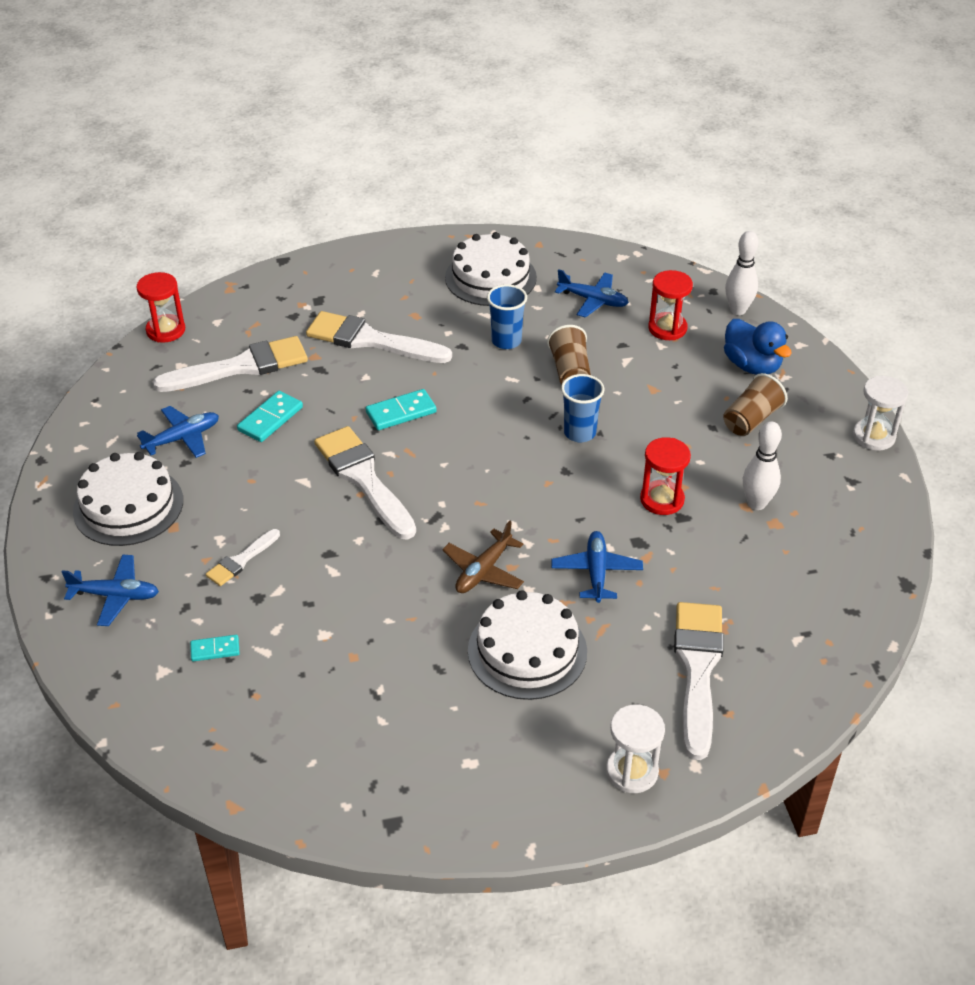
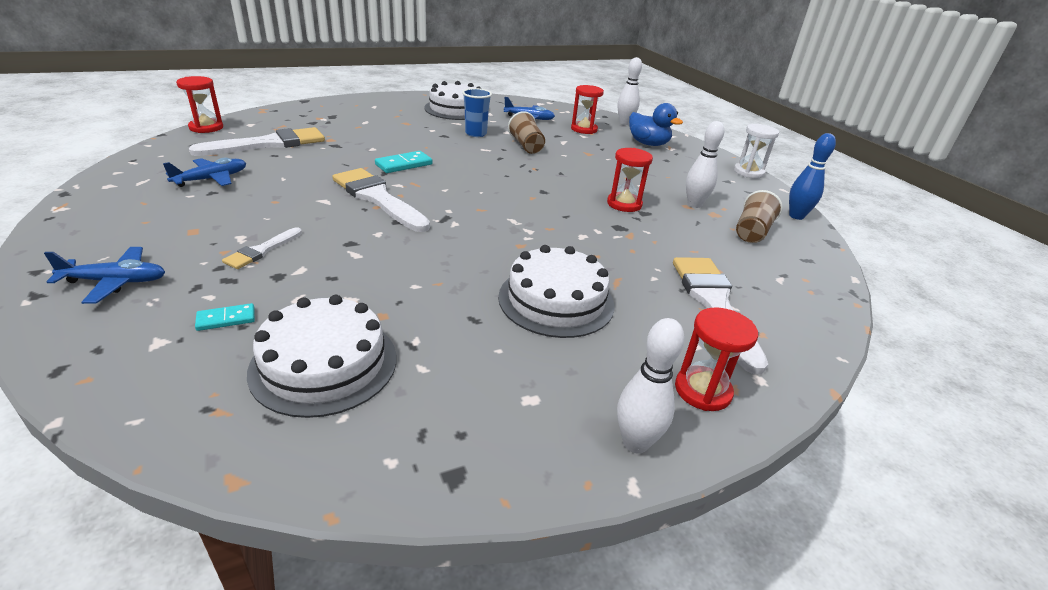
camera: 15 degrees left, 10 degrees down
(128, 506) = (148, 219): white cake -> white cake (324, 364)
(270, 419) = (293, 168): turquoise domino -> none
(371, 340) = (374, 133): white brush -> none
(483, 571) = (497, 248): brown plane -> none
(547, 814) = (635, 443): none -> white bowling pin
(579, 433) = (546, 173): blue cup -> none
(596, 572) = (594, 245): blue plane -> none
(632, 771) = (702, 390): white hourglass -> red hourglass
(751, 419) = (663, 166): brown cup -> brown cup (752, 232)
(888, 532) = (796, 216): none -> blue bowling pin

